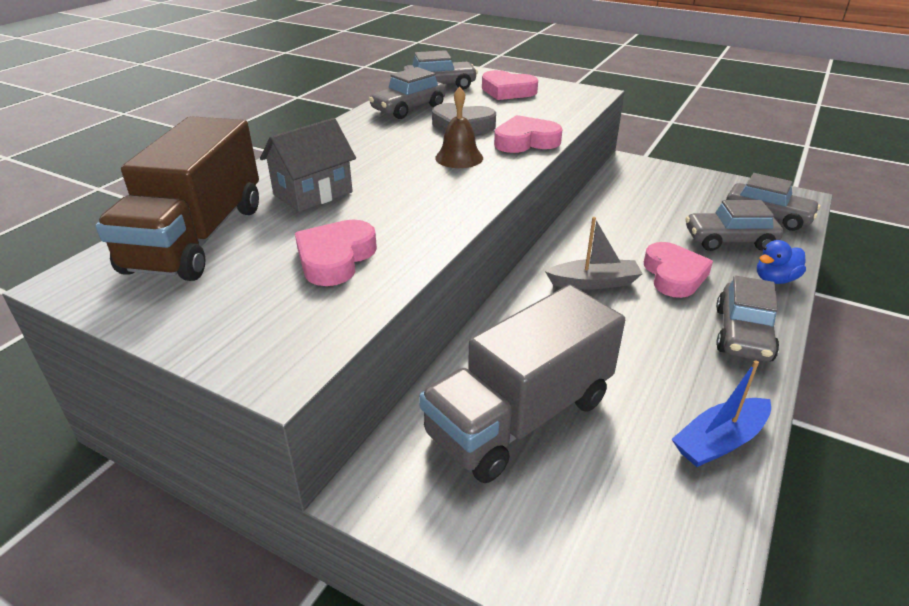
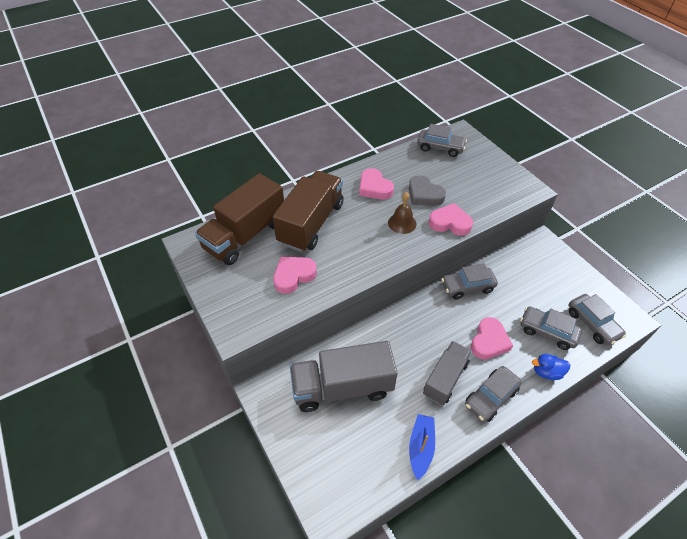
camera: 30 degrees right, 15 degrees up
(313, 193) = (311, 223): grey house -> brown truck
(408, 108) = (406, 165): grey car -> grey car (467, 287)
(507, 91) = (478, 168): pink heart -> pink heart (374, 188)
(594, 282) = (440, 326): grey boat -> none
(662, 338) = (445, 378): none -> grey truck
(719, 441) = (421, 447): blue boat -> blue boat turned 105 degrees clockwise

